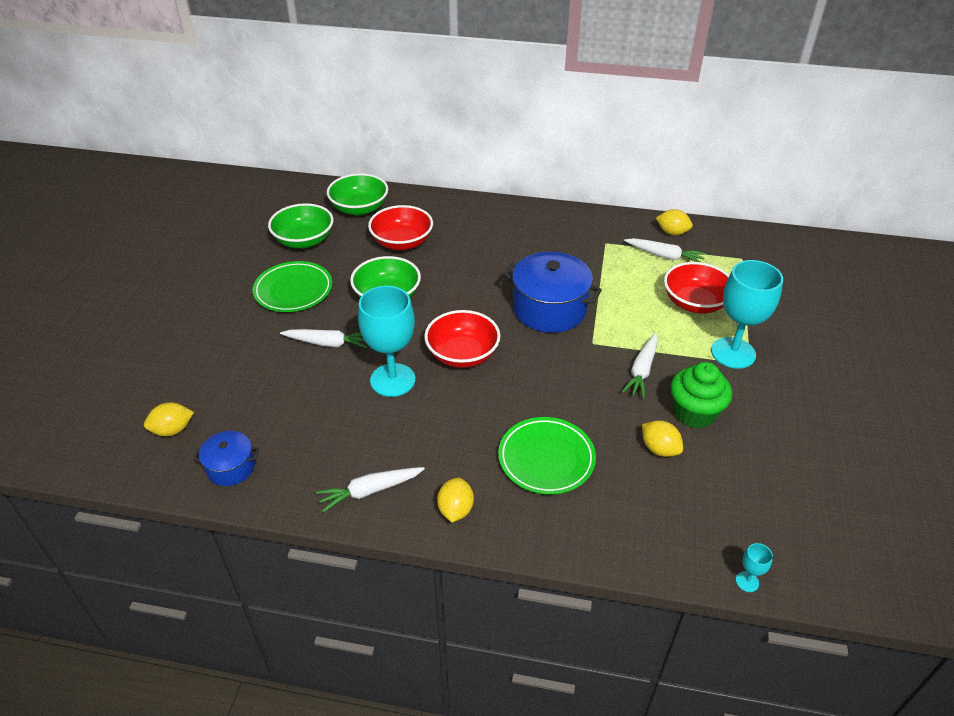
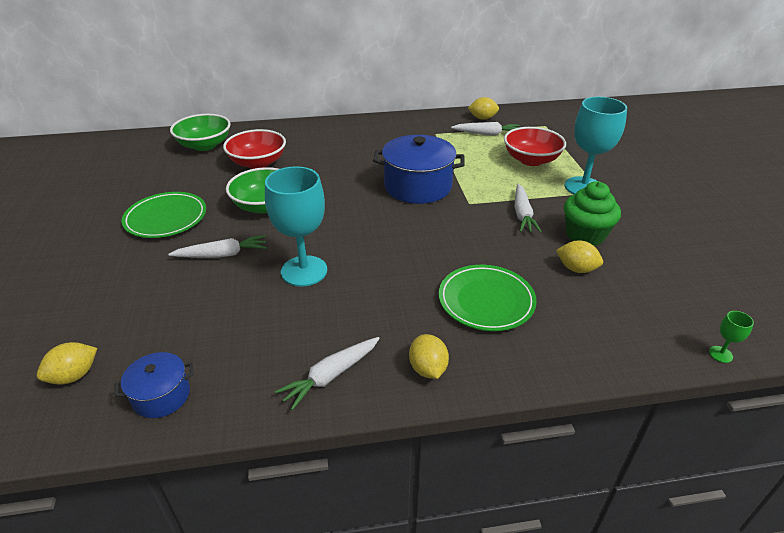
camera: 20 degrees left, 5 degrees down
(304, 240) = (160, 178): green bowl -> none
(462, 354) = (360, 236): red bowl -> none
(747, 581) = (720, 354): turquoise goblet -> green goblet

